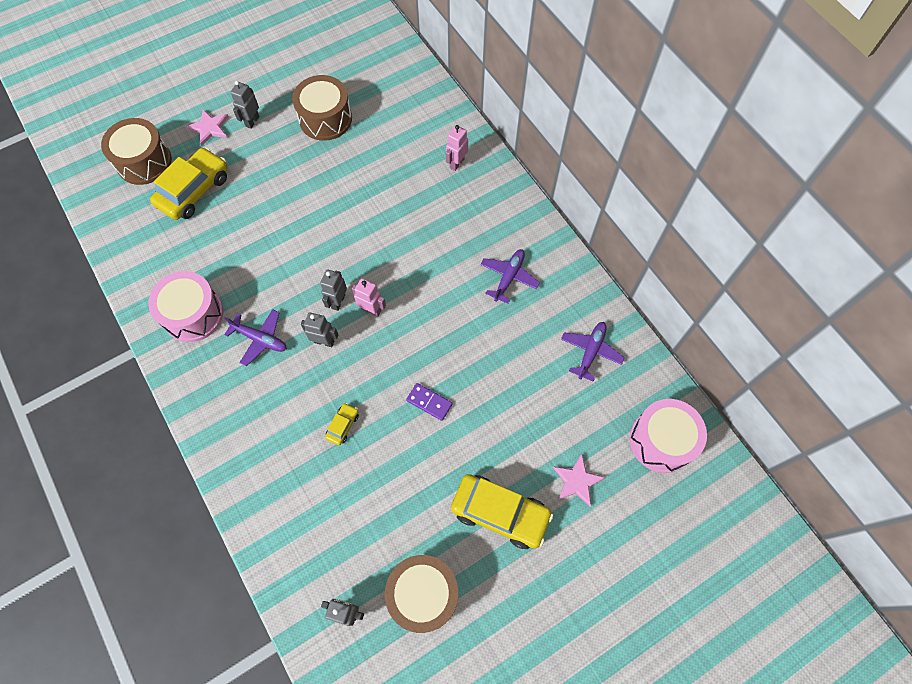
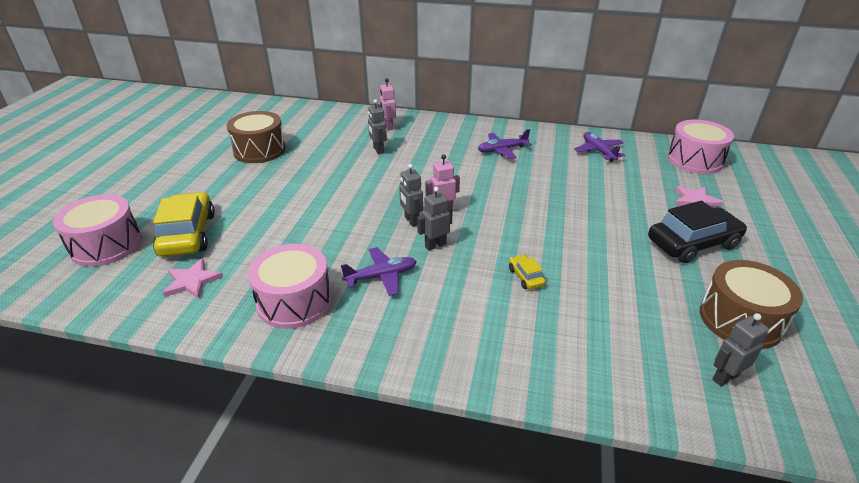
camera: 45 degrees left, 30 degrees down
(144, 162) = (106, 245): brown drum -> pink drum
(210, 128) = (156, 197): pink star -> pink star (192, 281)
(252, 121) = (194, 177): grey robot -> grey robot (378, 150)
(429, 402) = (558, 226): purple domino -> none
(500, 513) = (692, 243): yellow car -> black car
(509, 277) = (502, 150): purple plane -> purple plane turned 90 degrees counterclockwise

